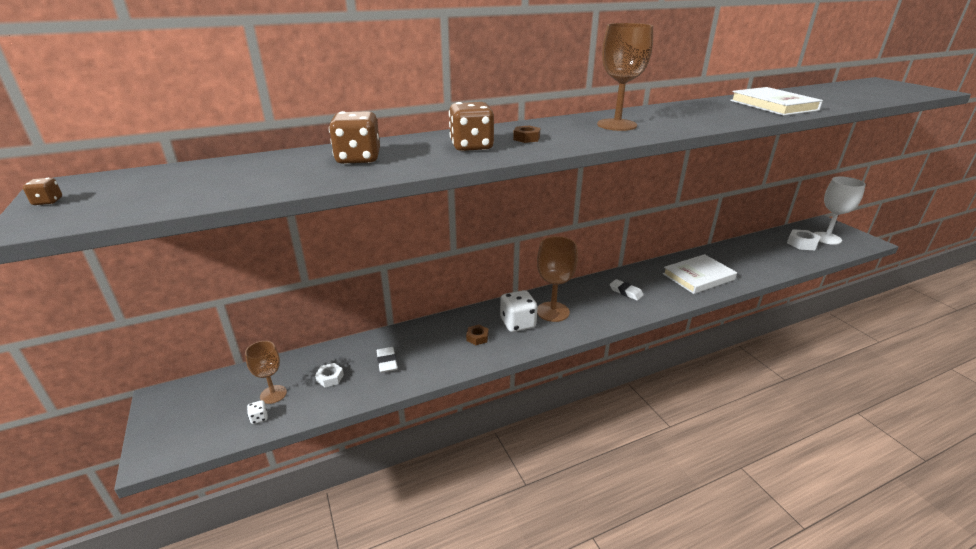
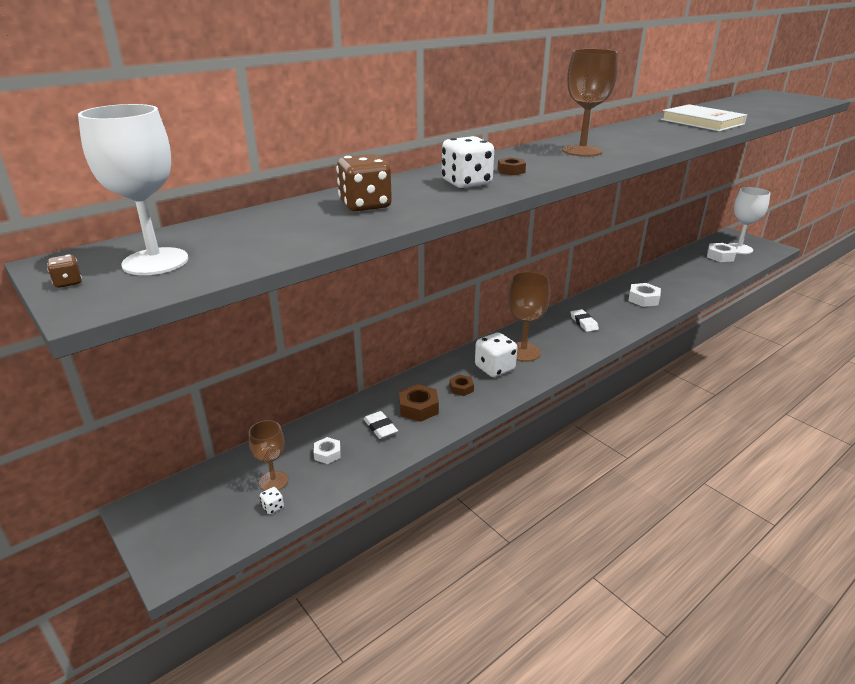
camera: 15 degrees left, 0 degrees up
(132, 191) = (155, 261): none -> white goblet
(429, 349) = (418, 408): none -> brown nut
(471, 147) = (466, 183): brown dice -> white dice
(626, 292) = (584, 323): white eraser -> white eraser turned 45 degrees clockwise
(698, 277) = (643, 299): white book -> white nut

